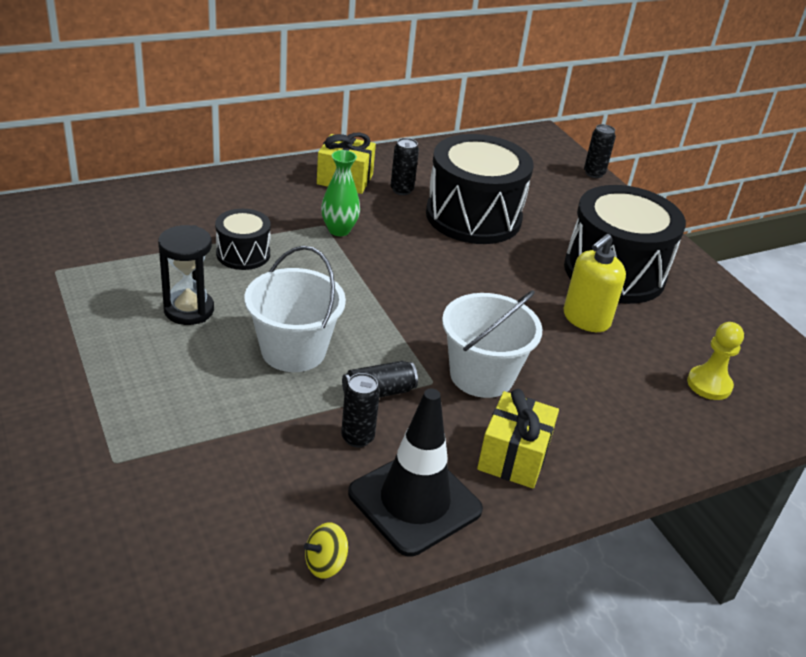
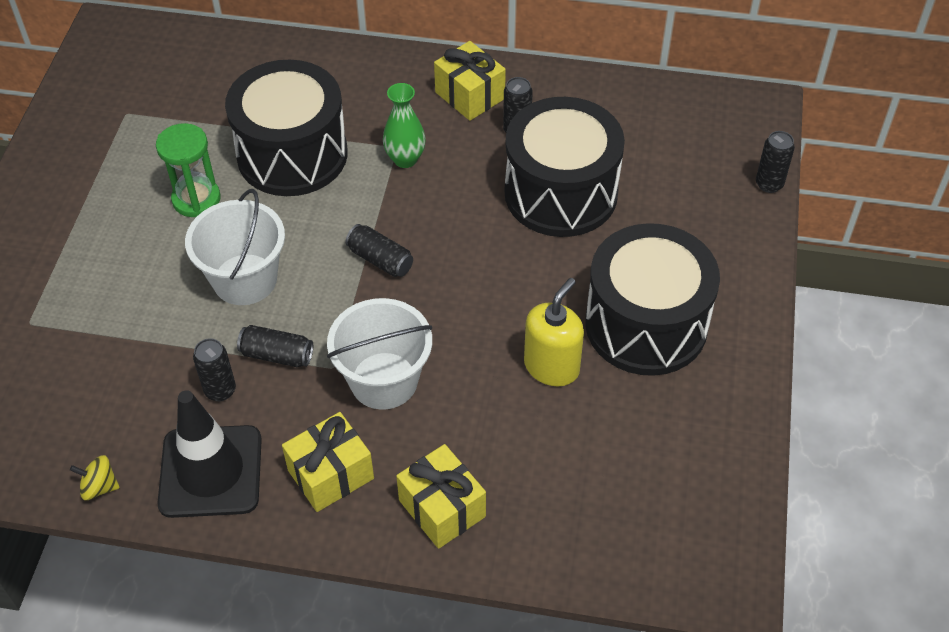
camera: 40 degrees right, 15 degrees up
(189, 310) = (196, 199): black hourglass -> green hourglass
(243, 254) = (292, 154): black drum -> black drum, size x1.99
(390, 298) = (380, 260): none -> black can
(586, 319) = (551, 366): yellow soap dispenser -> yellow soap dispenser turned 135 degrees clockwise
(618, 440) = (442, 508): none -> yellow gift
(709, 384) = (601, 498): yellow pawn -> none

